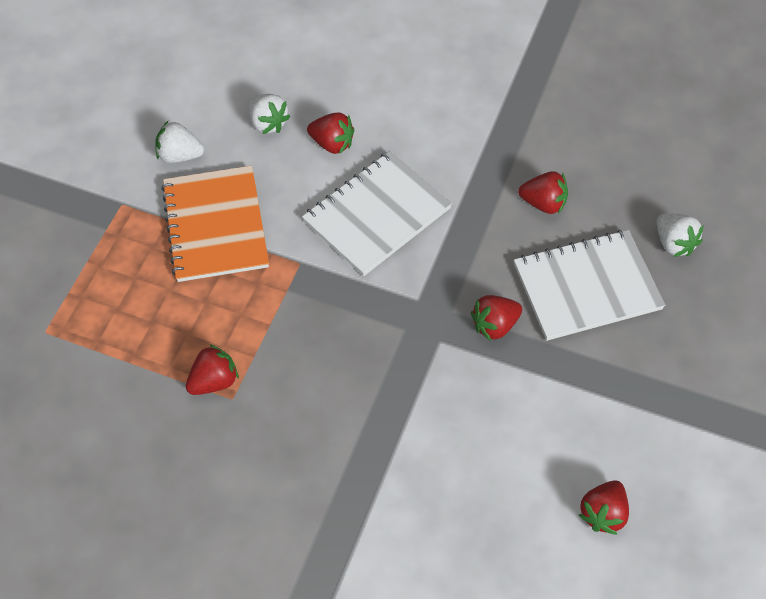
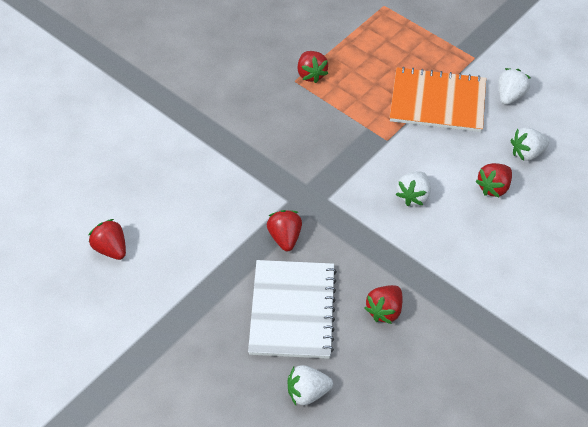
camera: 110 degrees right, 5 degrees down
(377, 215) = (413, 196): white notebook -> white strawberry

